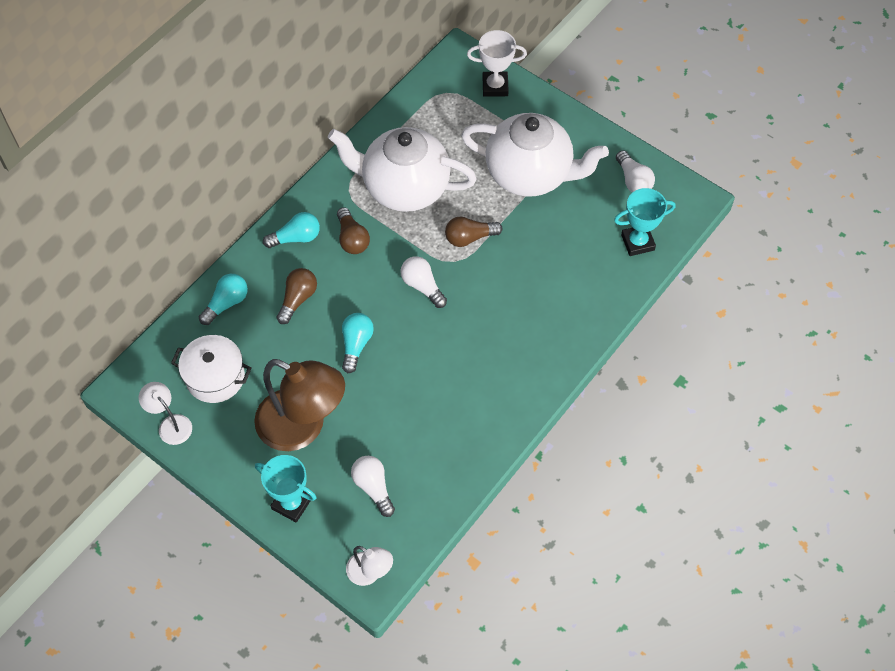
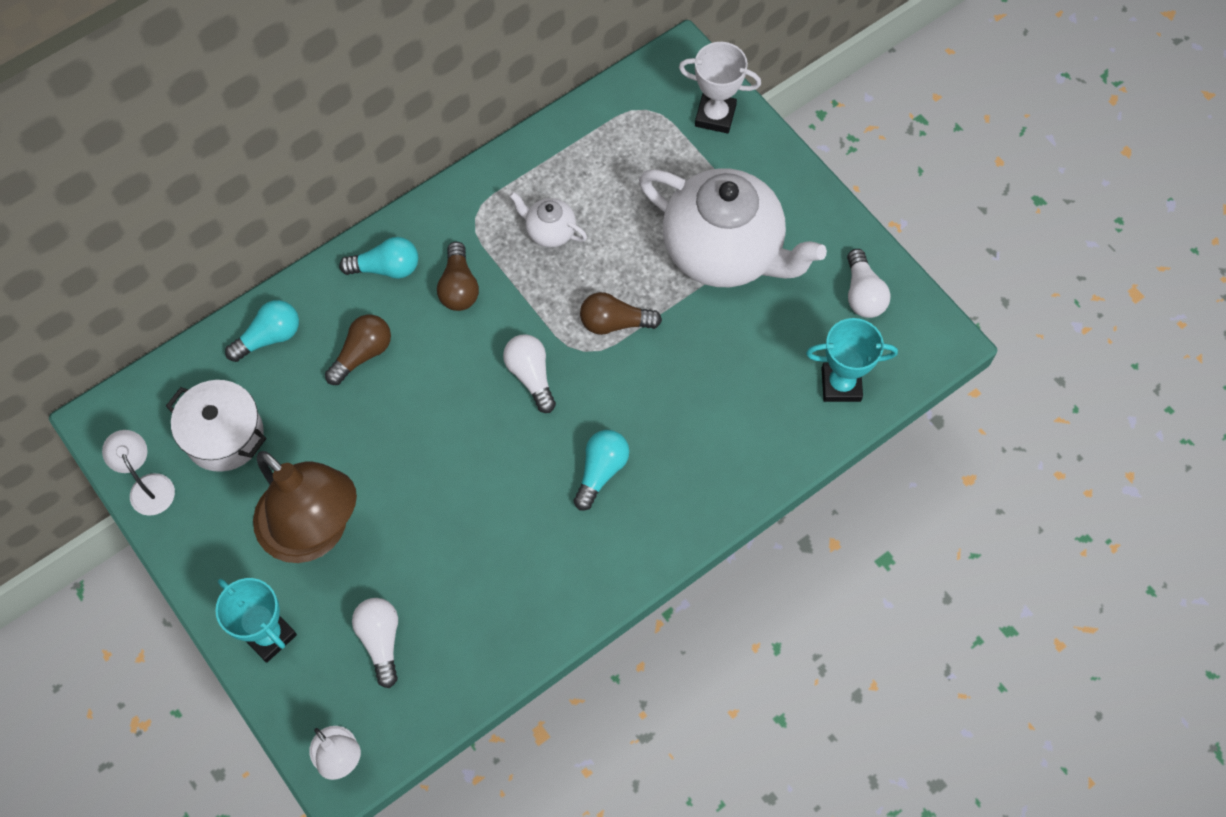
camera: 15 degrees right, 5 degrees up
(356, 345) = (419, 436): turquoise light bulb -> turquoise light bulb (601, 471)
(404, 187) = (549, 231): white teapot -> white teapot, size x0.42

